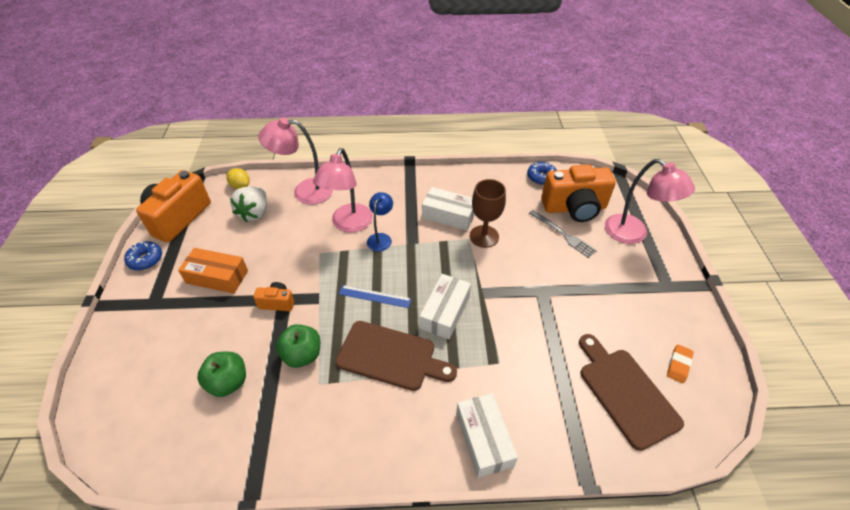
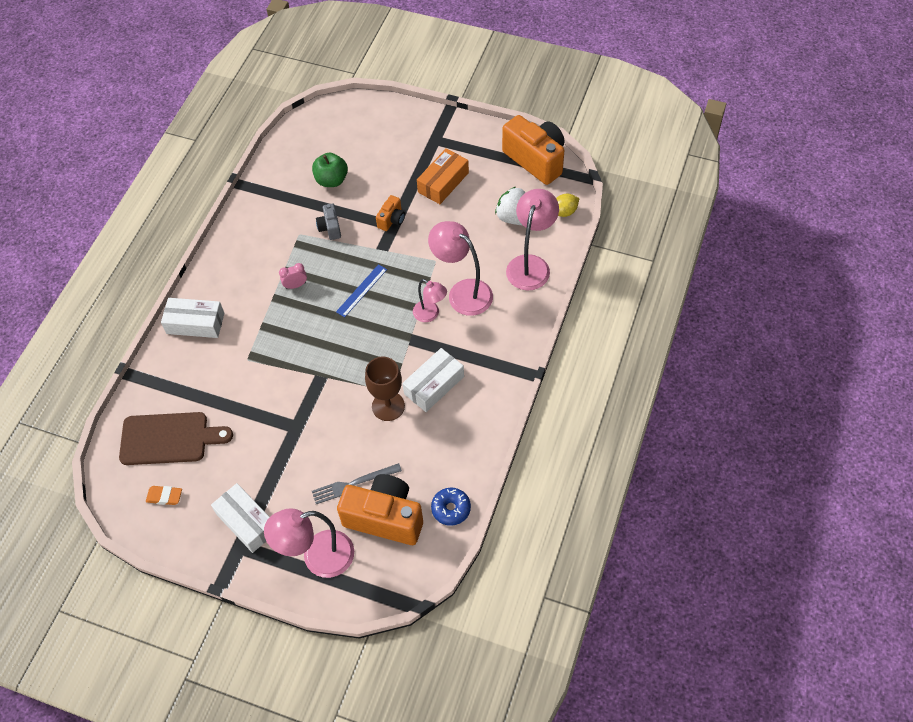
camera: 115 degrees right, 10 degrees up
(146, 259) = (489, 136): blue donut -> none
(302, 355) = (330, 228): green apple -> grey camera
(381, 238) = (430, 314): blue lamp -> pink lamp
(390, 356) = (295, 285): brown cutting board -> pink clock
(445, 312) = (316, 338): white box -> white box (247, 522)
(574, 208) = (385, 518): orange camera -> orange camera turned 90 degrees clockwise
(678, 365) = (164, 496): orange eraser -> orange eraser turned 45 degrees counterclockwise

